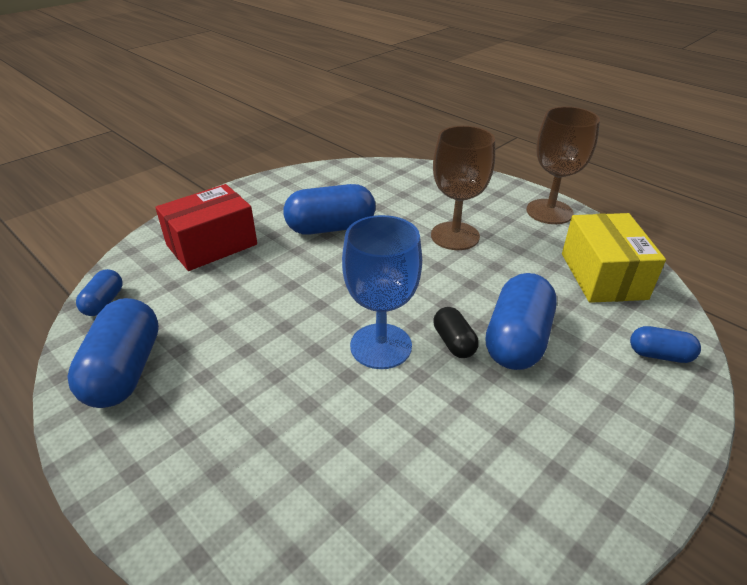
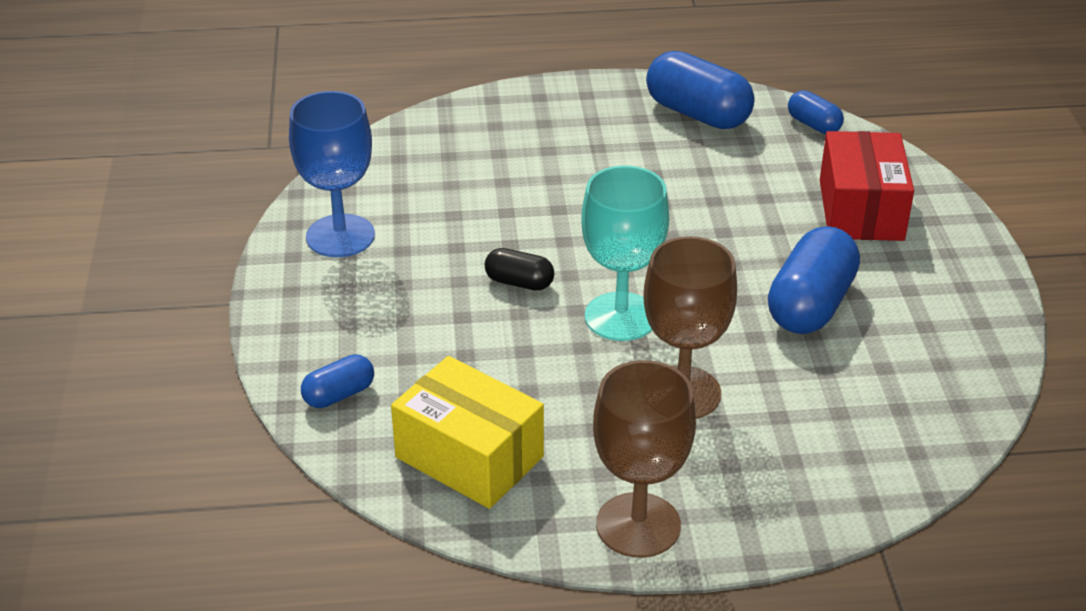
camera: 130 degrees right, 0 degrees up
(381, 346) = (568, 241): blue goblet -> blue goblet (340, 236)
(426, 283) = (621, 317): none -> turquoise goblet
(517, 340) = (473, 321): blue capsule -> none

